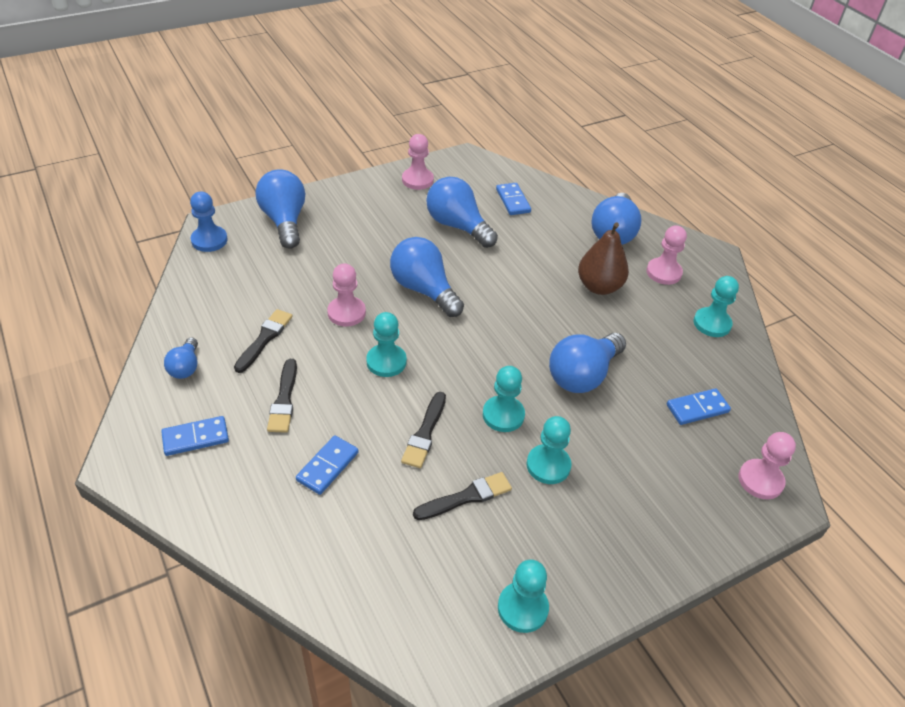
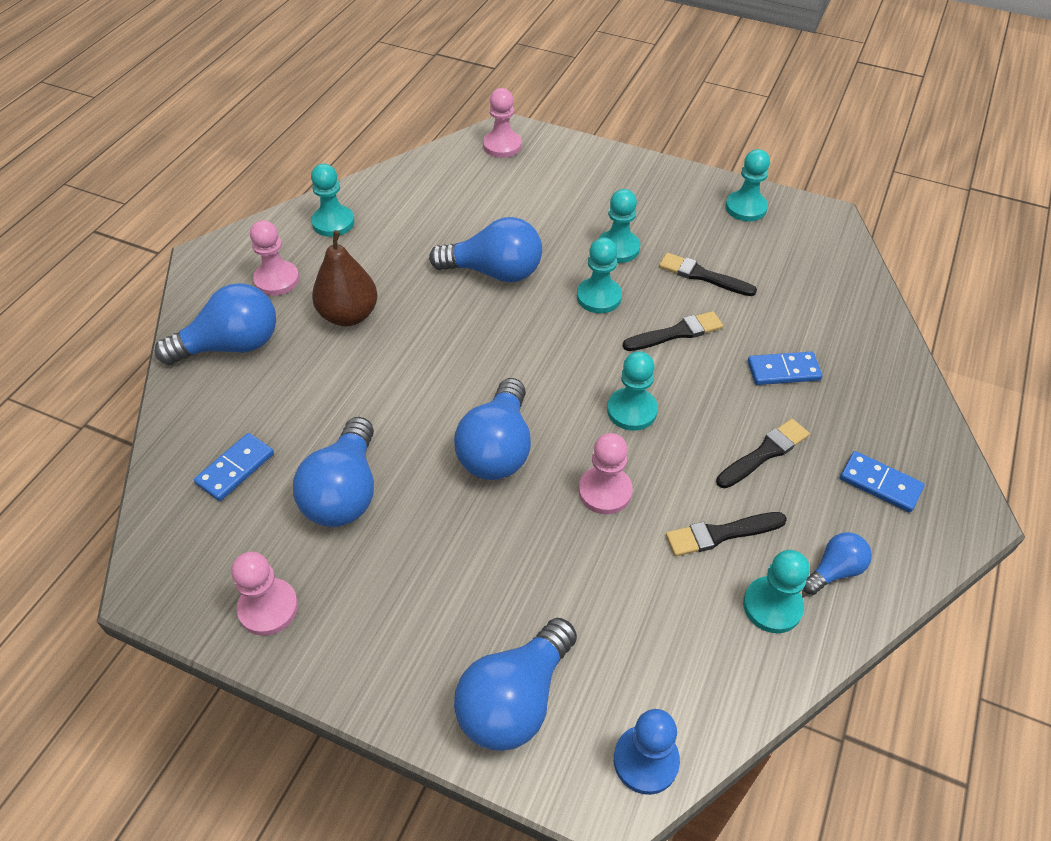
camera: 125 degrees left, 5 degrees up
(205, 327) = (772, 606): none -> turquoise pawn
(697, 408) = (460, 196): blue domino -> none

